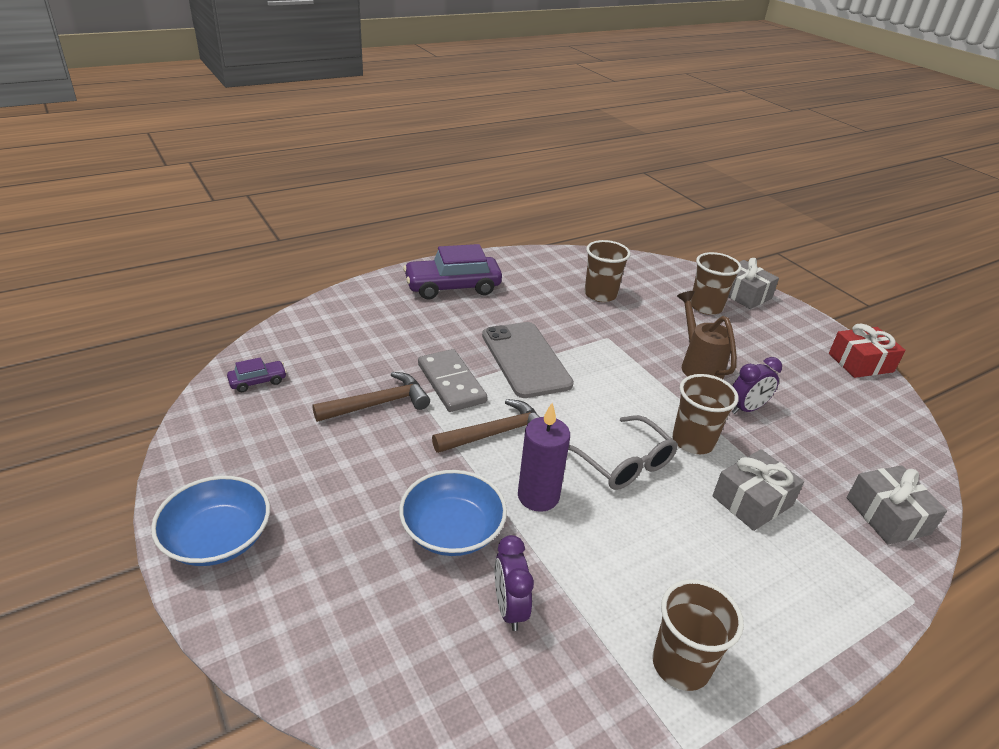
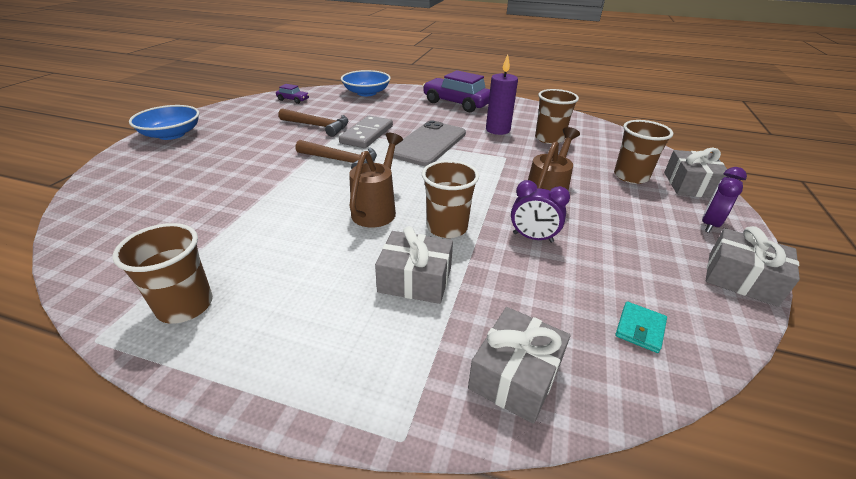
camera: 50 degrees right, 0 degrees up
(452, 530) = (238, 180): blue bowl -> blue bowl (366, 93)
(509, 608) = (187, 220): purple clock -> purple clock (709, 224)
(538, 496) = (300, 193): purple candle -> purple candle (497, 130)
(623, 462) = (377, 209): grey glasses -> brown watering can
(860, 363) = (741, 278): red gift -> grey gift
(878, 436) = (640, 329): none -> turquoise wallet

